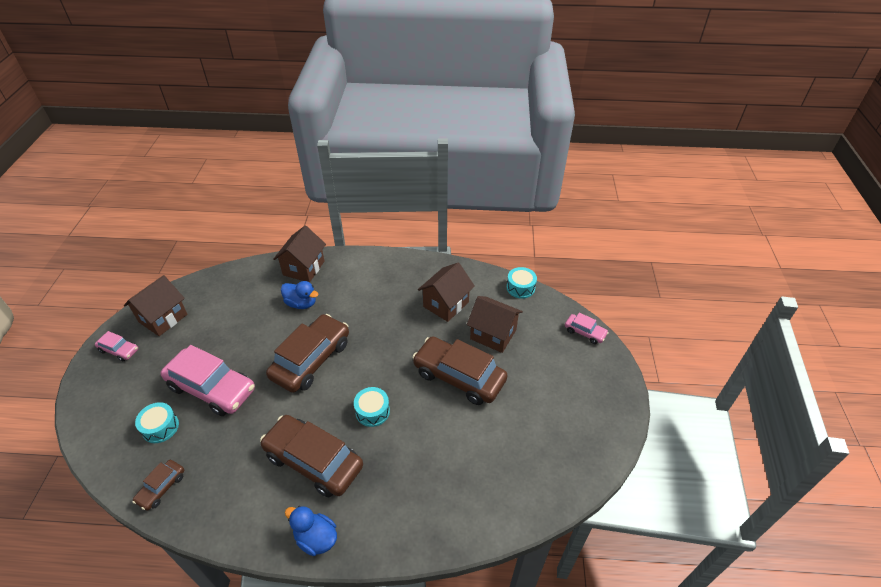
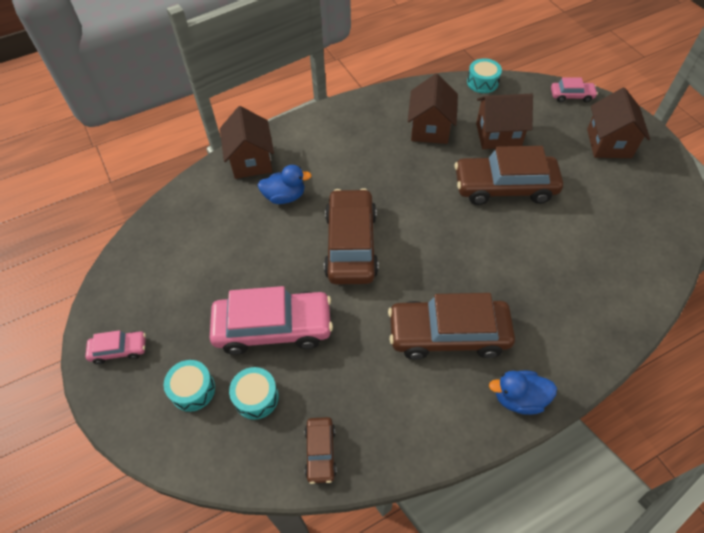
camera: 30 degrees left, 10 degrees up
(163, 318) = (138, 289): brown house -> brown house (609, 143)
(372, 411) = (458, 259): turquoise drum -> turquoise drum (193, 390)

